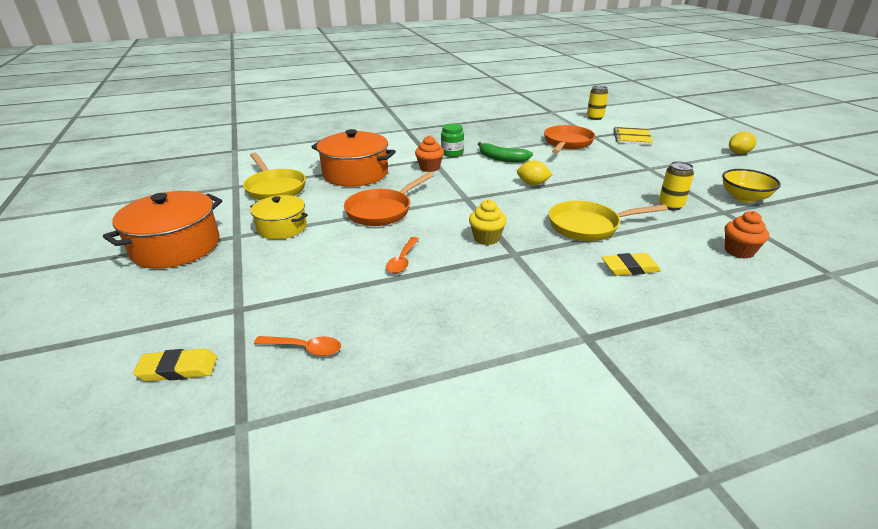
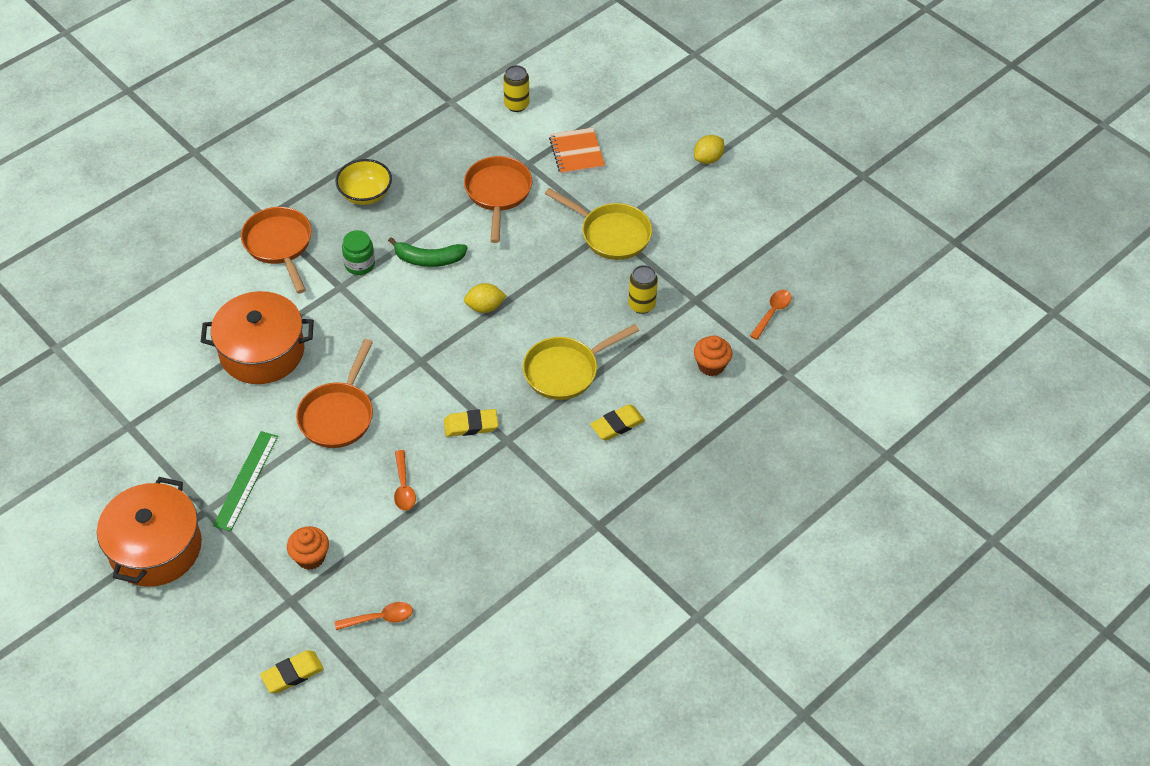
camera: 25 degrees left, 20 degrees up
(275, 188) = (182, 413): yellow pan -> yellow pan (611, 234)
(282, 227) = (246, 480): yellow pot -> green ruler
(406, 139) = (279, 245): none -> orange pan
(429, 168) = (348, 309): orange cupcake -> orange cupcake (310, 557)
(486, 238) = (471, 425): yellow cupcake -> yellow eraser
(632, 137) = (576, 153): yellow notebook -> orange notebook
(744, 198) = (715, 265): yellow bowl -> yellow bowl (365, 194)
(807, 232) = (772, 313): none -> orange spoon

